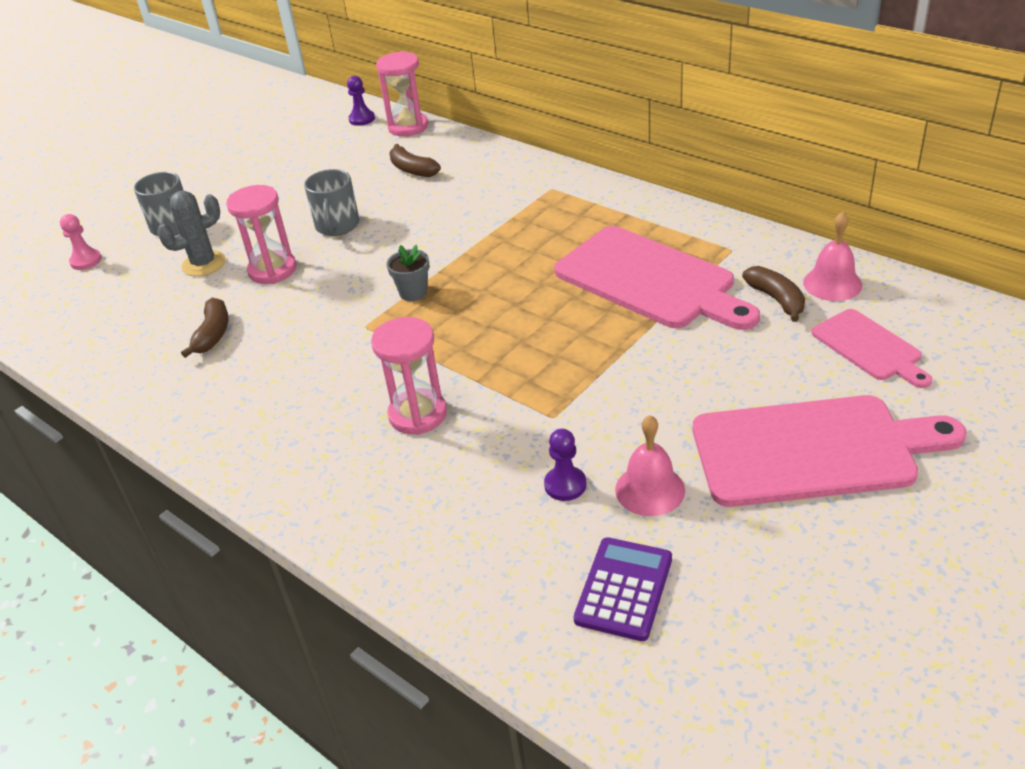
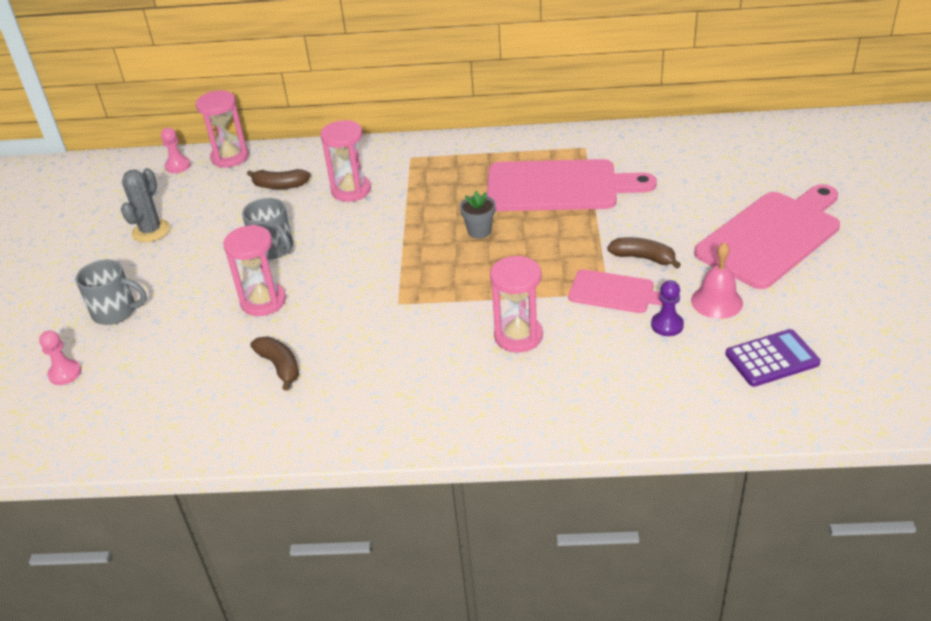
camera: 40 degrees left, 0 degrees up
(204, 264) = (192, 324): grey cactus -> grey cactus (151, 231)
(362, 119) = (178, 166): purple pawn -> pink pawn
(413, 292) = (404, 265): grey flower pot -> grey flower pot (479, 231)
(461, 199) = (351, 190): none -> pink hourglass
(624, 589) = (772, 359): purple calculator -> purple calculator turned 90 degrees clockwise
(776, 299) = (649, 165): brown banana -> brown banana (643, 258)
(832, 283) = (668, 143): pink bell -> none
(869, 347) = (732, 169): pink cutting board -> pink cutting board (615, 293)

